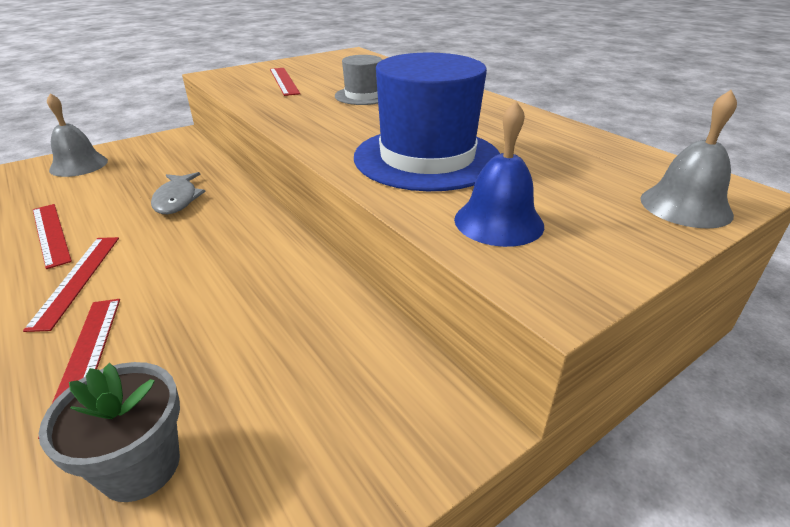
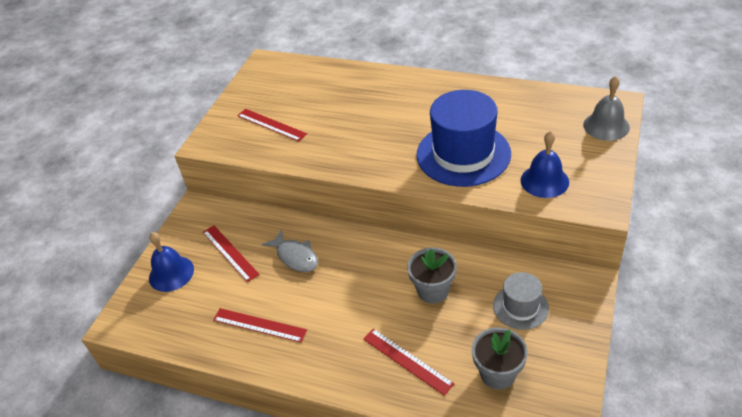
camera: 30 degrees left, 10 degrees up
(77, 279) = (330, 335): red ruler -> red ruler (230, 253)
(79, 165) = (171, 273): grey bell -> blue bell
(240, 301) = (433, 290): none -> grey flower pot
(363, 96) = (351, 114): grey hat -> grey hat (520, 307)

